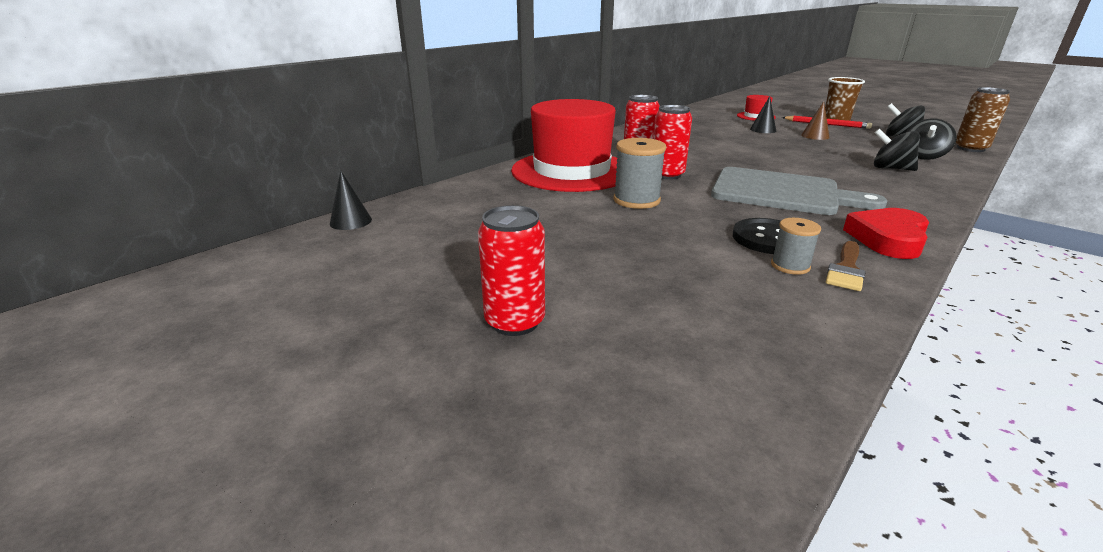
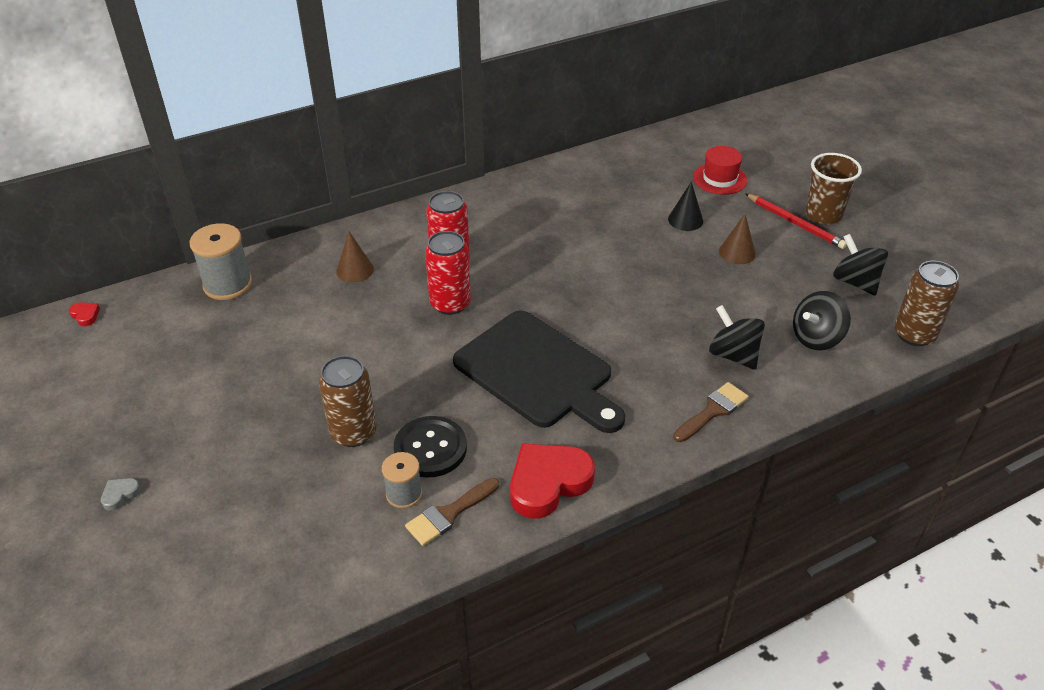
camera: 20 degrees right, 15 degrees up
(350, 221) = (85, 315): black cone -> red heart
(515, 322) = (120, 495): red can -> grey heart
(571, 171) = (355, 270): red hat -> brown cone
(636, 200) = (369, 347): grey spool -> grey spool (228, 284)
(692, 242) = (353, 432): none -> brown can
(782, 192) = (538, 372): grey cutting board -> black cutting board
(926, 190) = (713, 411): none -> brown brush

